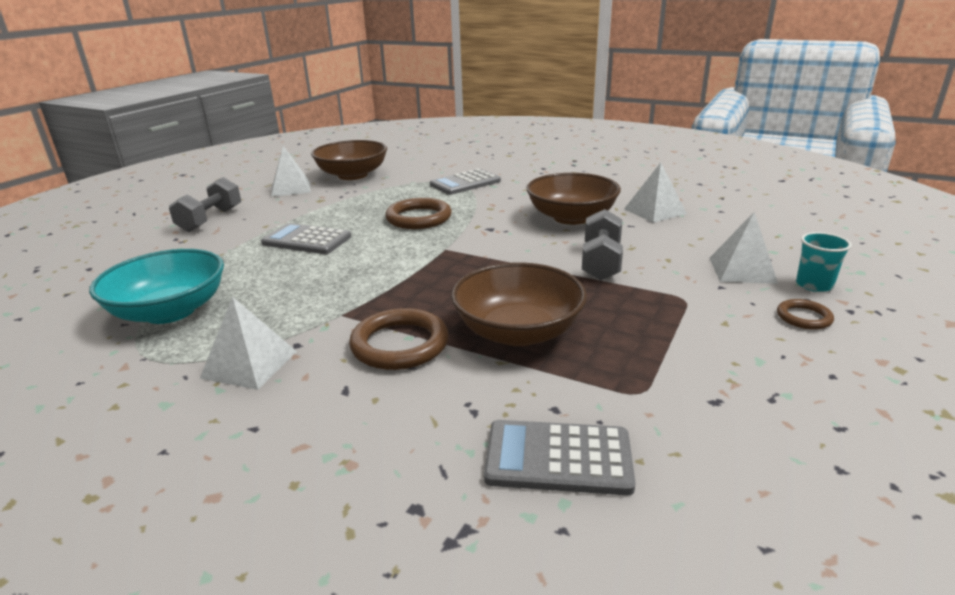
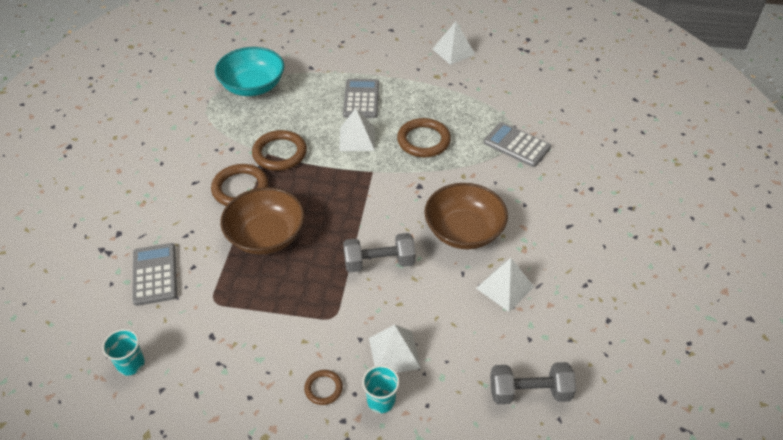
camera: 70 degrees right, 20 degrees up
(211, 220) = (377, 41): grey dumbbell -> grey dumbbell (529, 392)
(249, 364) = (209, 139): white pyramid -> white pyramid (357, 138)
(352, 175) = (501, 72): brown bowl -> none
(352, 304) = (280, 153): none -> brown ring
(787, 508) = (131, 364): none -> turquoise cup

